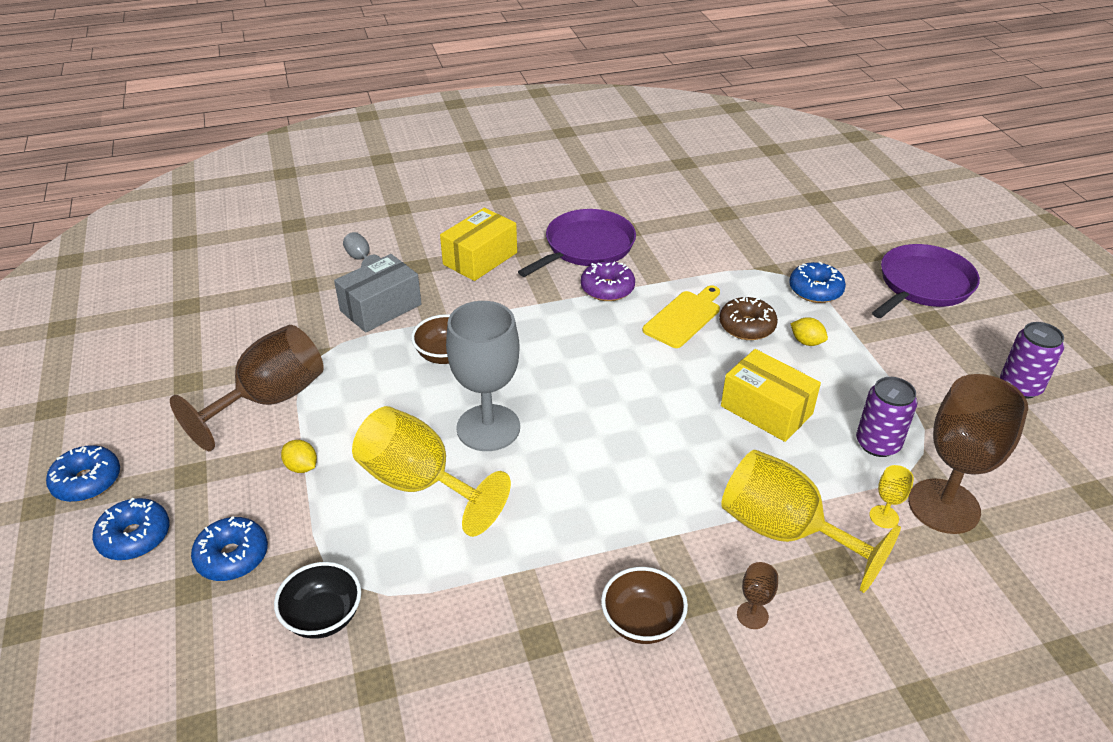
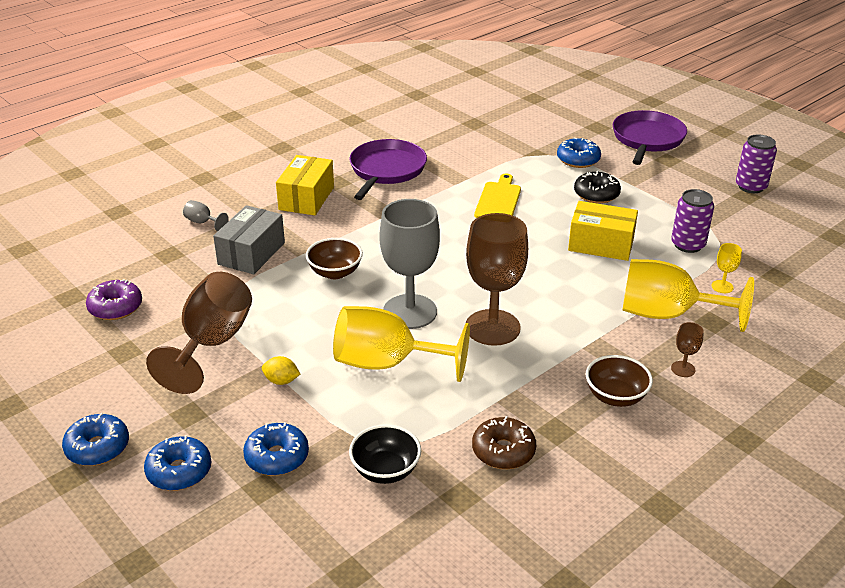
camera: 25 degrees left, 5 degrees down
(607, 289) = (426, 195): purple donut -> purple donut (115, 307)
(746, 326) = (548, 195): brown donut -> brown donut (503, 451)
(806, 342) = (596, 194): yellow lemon -> black donut
(944, 506) = (753, 269): brown goblet -> brown goblet (492, 327)

